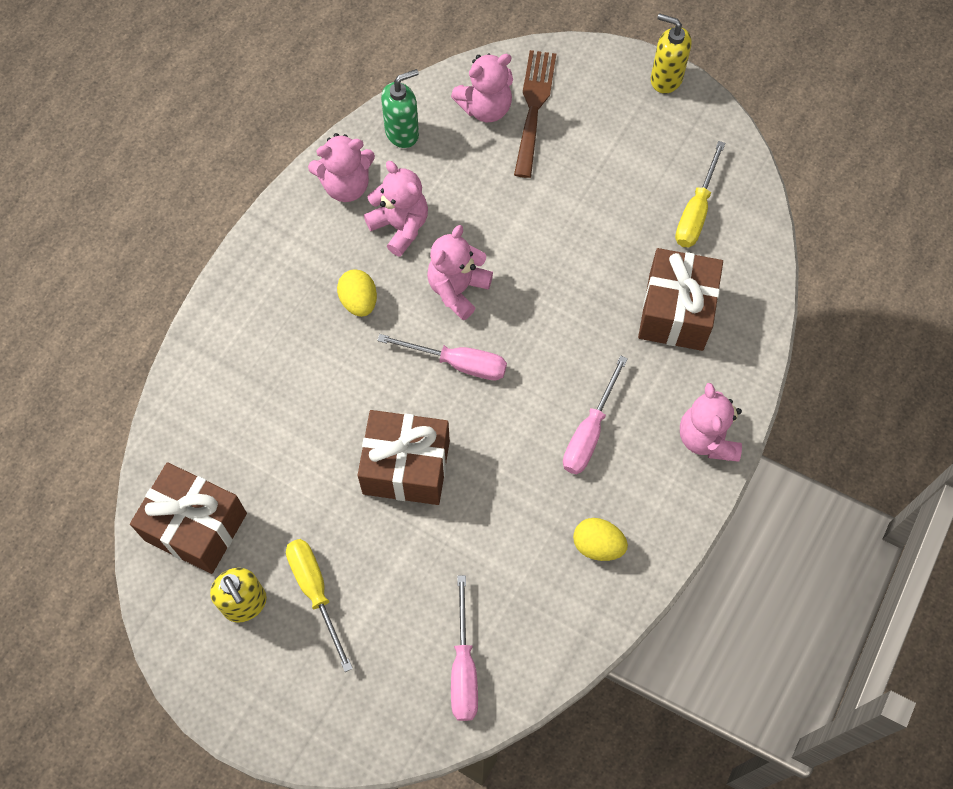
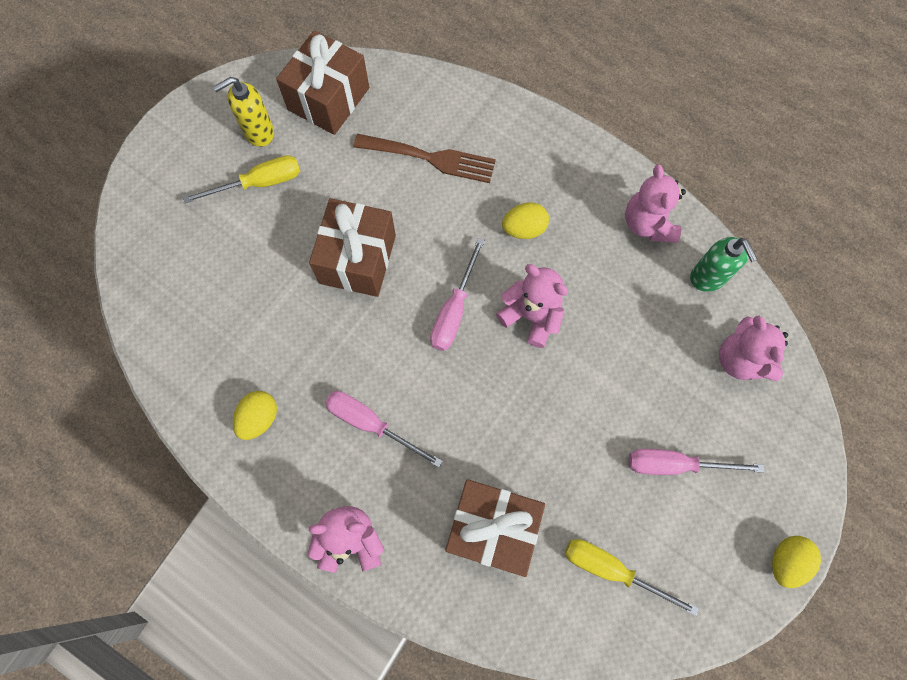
camera: 95 degrees right, 5 degrees up
(400, 226) = (601, 269): pink teddy bear -> none
(463, 667) = (173, 293): pink screwdriver -> pink screwdriver (675, 464)
(533, 107) = (742, 409): brown fork -> brown fork (431, 158)
(666, 79) = (786, 561): yellow soap dispenser -> yellow egg

